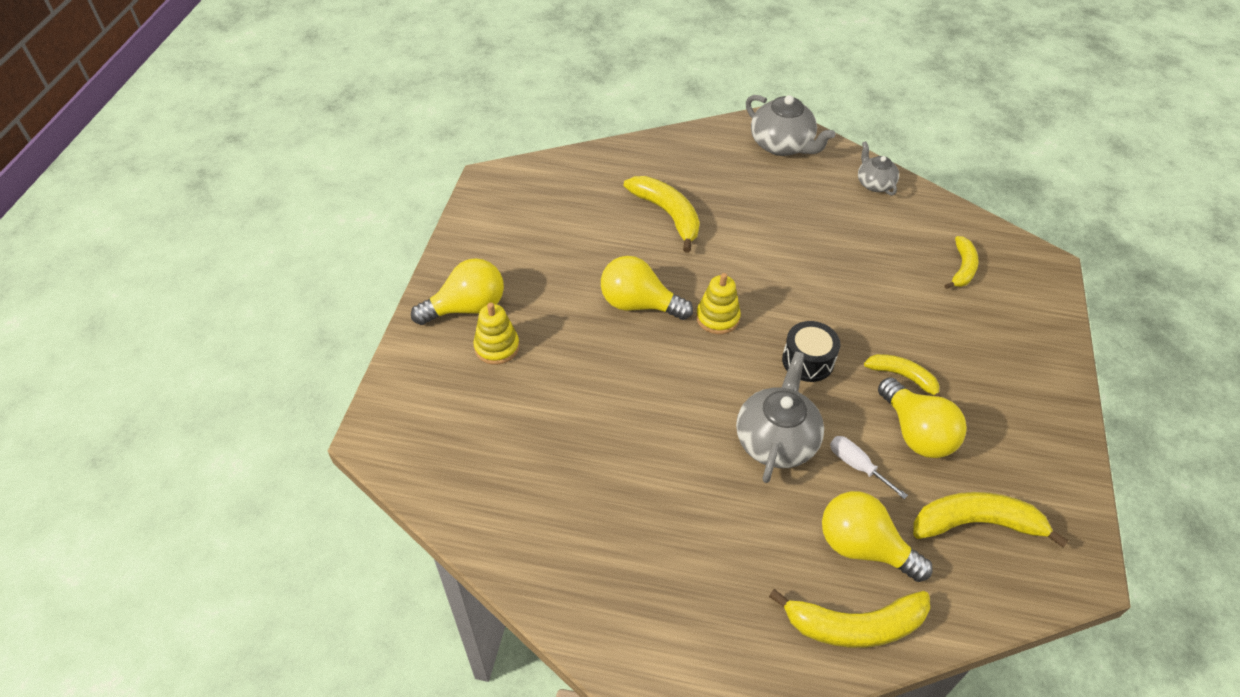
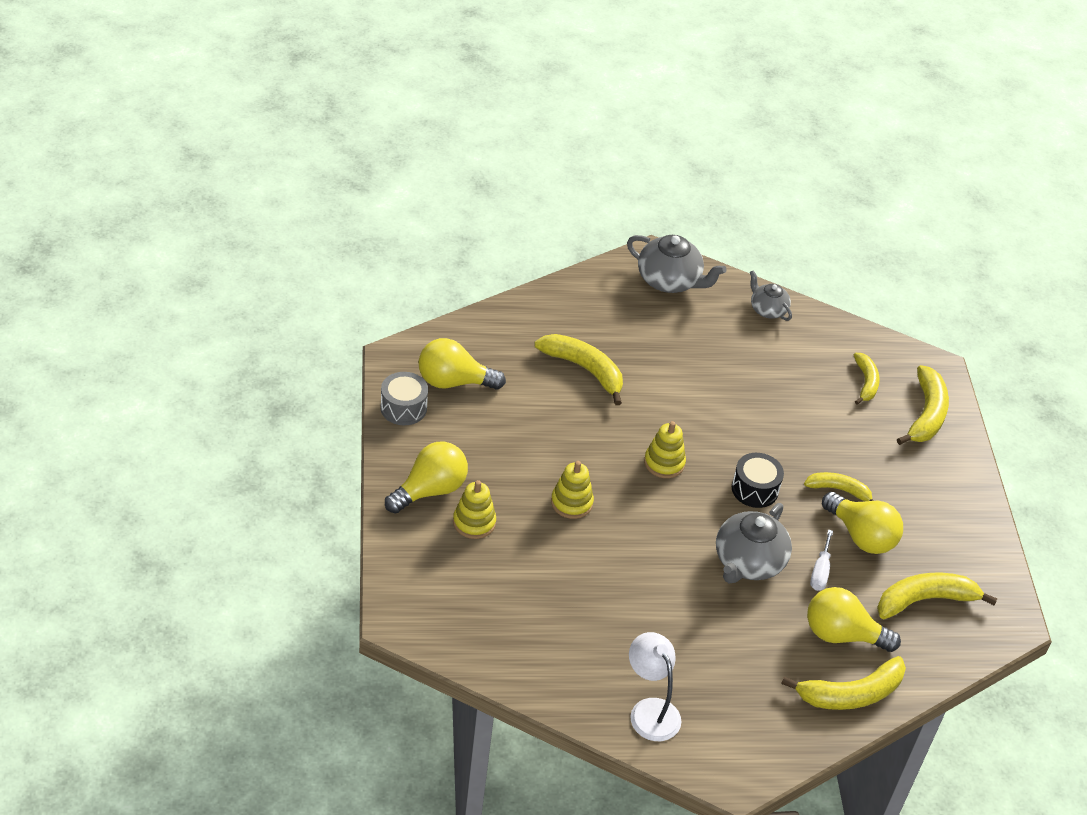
camera: 20 degrees left, 5 degrees down
(476, 225) = (403, 408): none -> grey drum
(605, 343) = (571, 503): none -> yellow stacking toy
(605, 596) = (650, 710): none -> white lamp
(639, 304) = (589, 461): yellow light bulb -> yellow light bulb (453, 382)
(776, 440) = (748, 562): grey teapot -> grey teapot turned 150 degrees counterclockwise
(857, 465) = (820, 571): white screwdriver -> white screwdriver turned 105 degrees counterclockwise
(1023, 311) = (926, 414): none -> yellow banana

